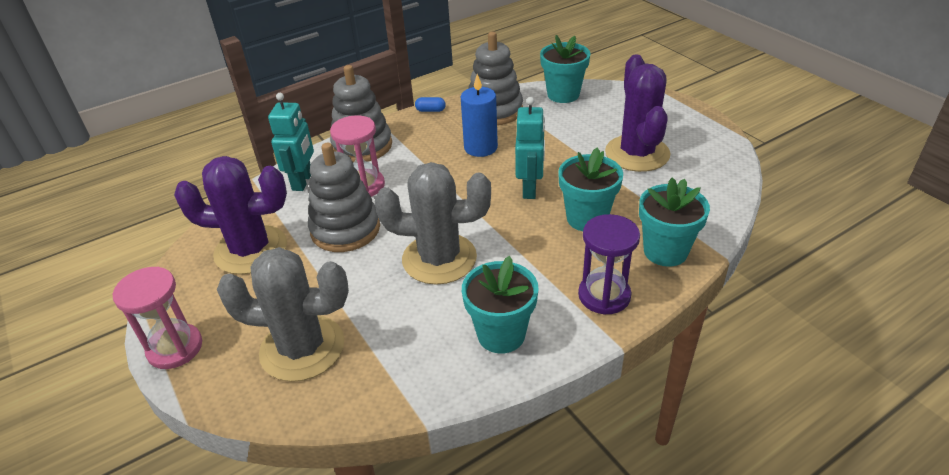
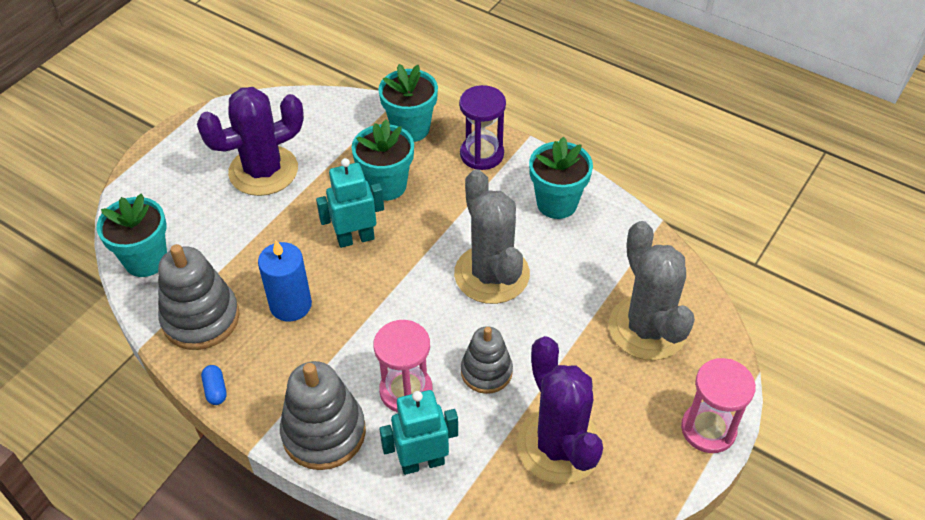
camera: 115 degrees left, 10 degrees up
(345, 229) = (486, 372): grey stacking toy -> grey stacking toy, size x0.64

